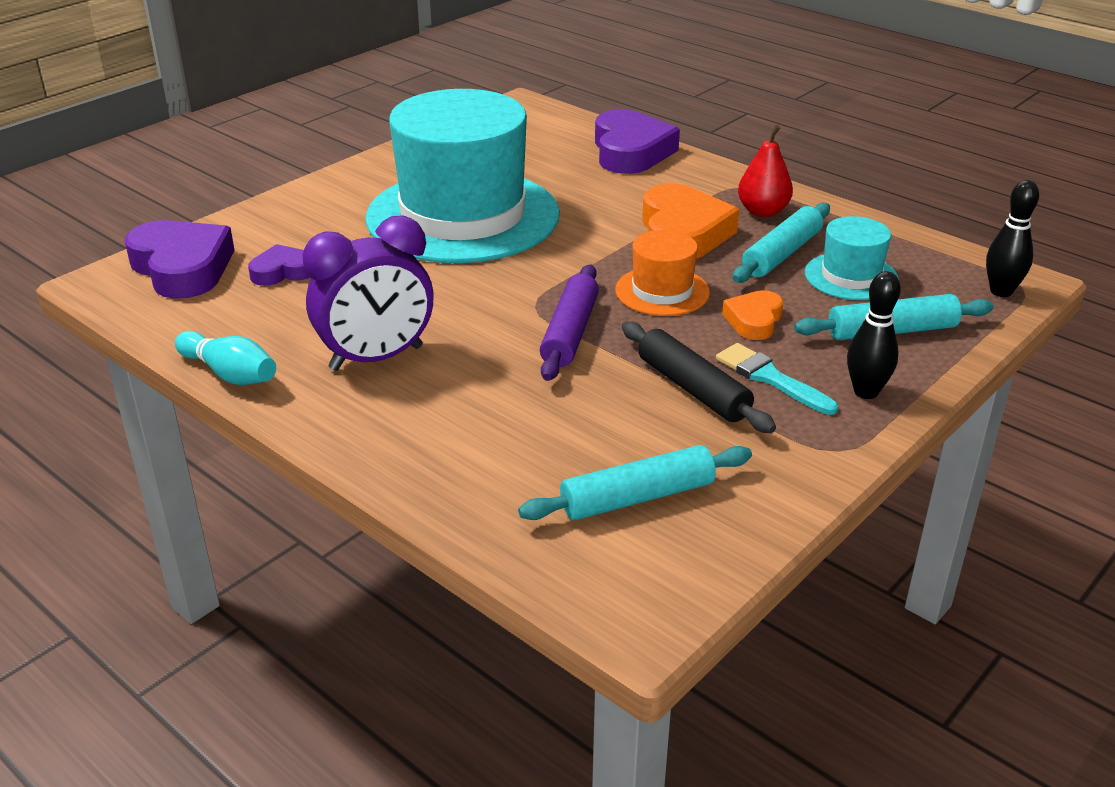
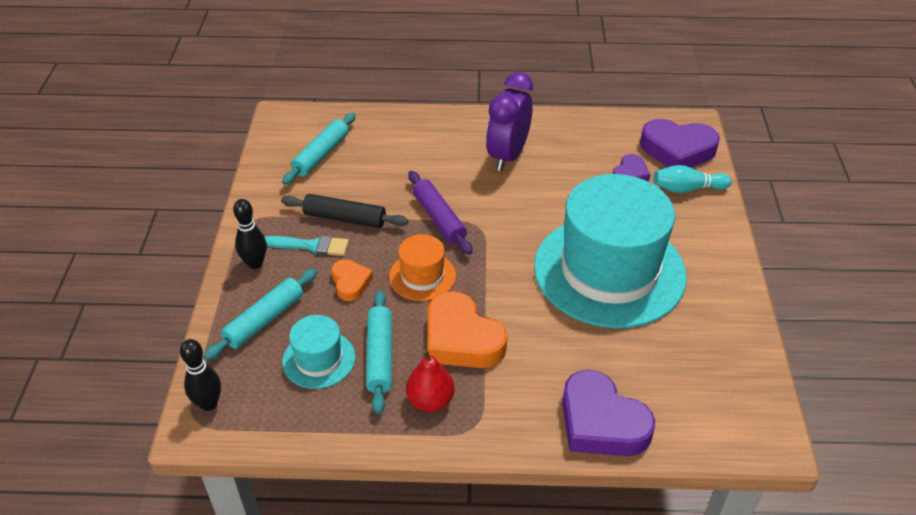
camera: 140 degrees right, 10 degrees up
(230, 374) = (554, 117): turquoise bowling pin -> turquoise bowling pin (687, 189)

